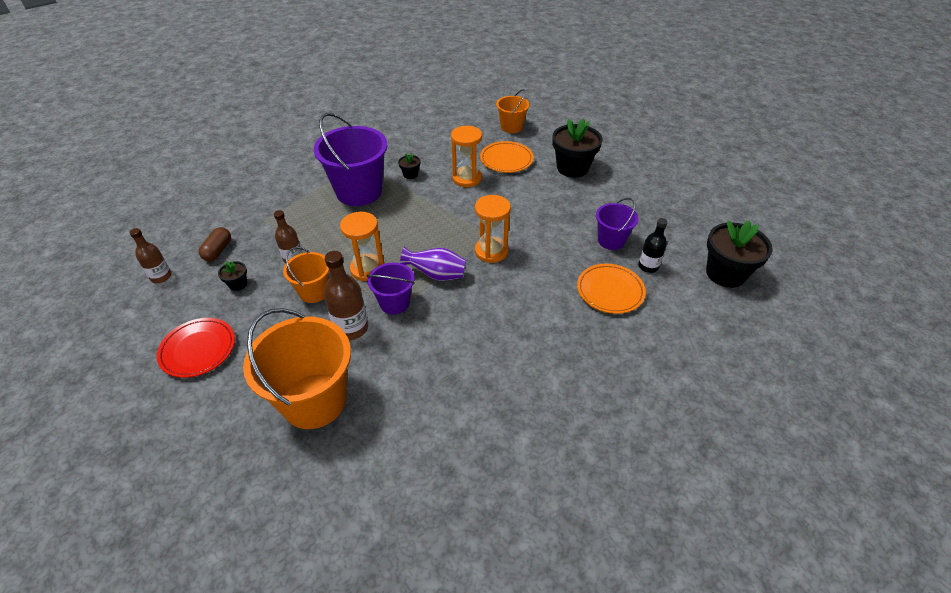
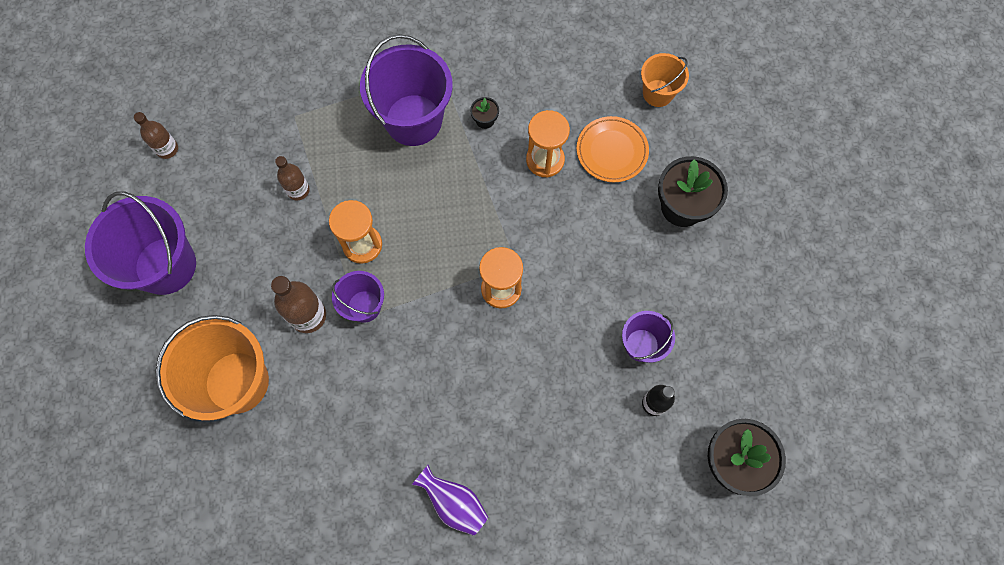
camera: 30 degrees right, 25 degrees up
(198, 350) = (165, 265): red plate -> purple bucket
(218, 250) = (232, 139): brown capsule -> none
(238, 284) = (232, 198): black flower pot -> none
(314, 292) = (296, 248): orange bucket -> none
(436, 275) = (425, 291): purple vase -> purple vase (454, 503)
(610, 291) = (587, 412): orange plate -> none

